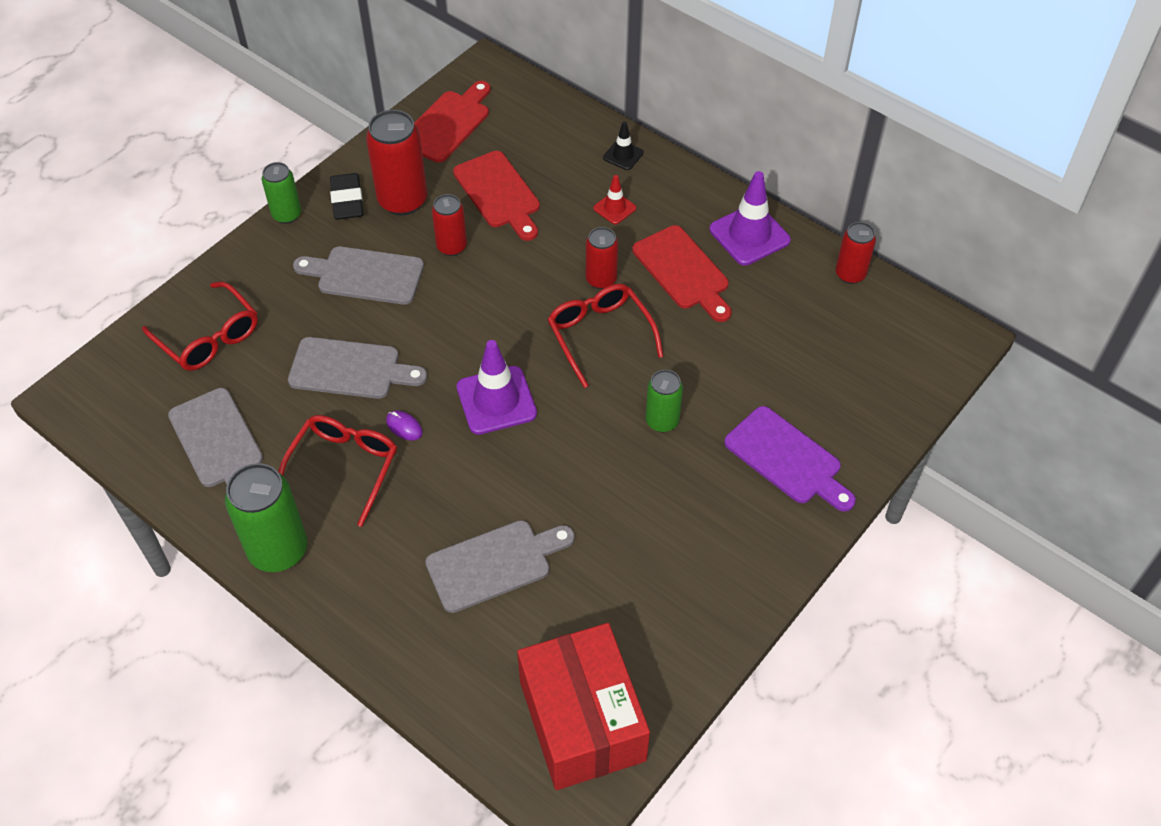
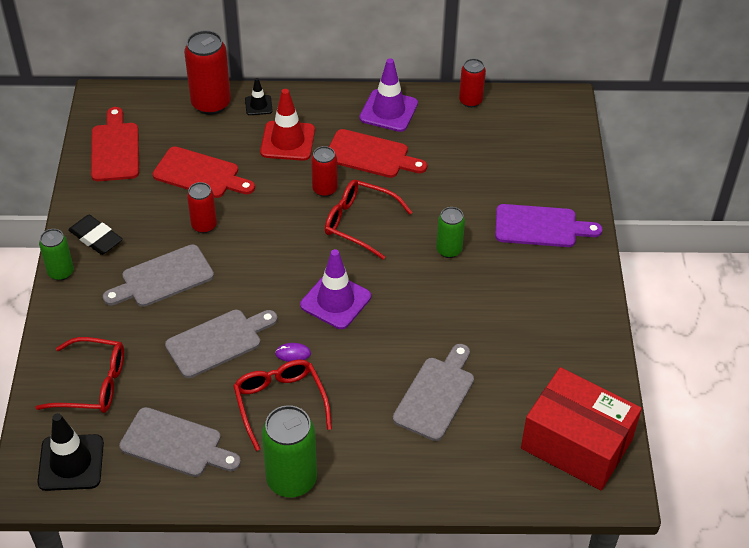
camera: 40 degrees left, 5 degrees down
(121, 398) = (71, 463): none -> black traffic cone
(402, 200) = (137, 216): red can -> red can (211, 103)
(614, 208) = (287, 141): red traffic cone -> red traffic cone, size x1.87

